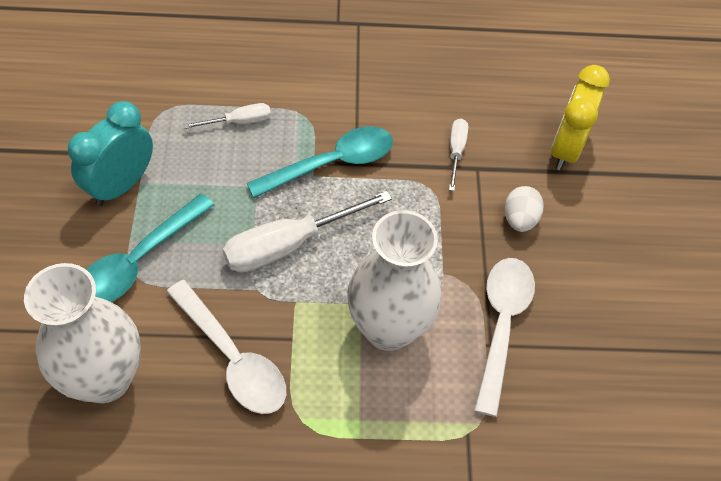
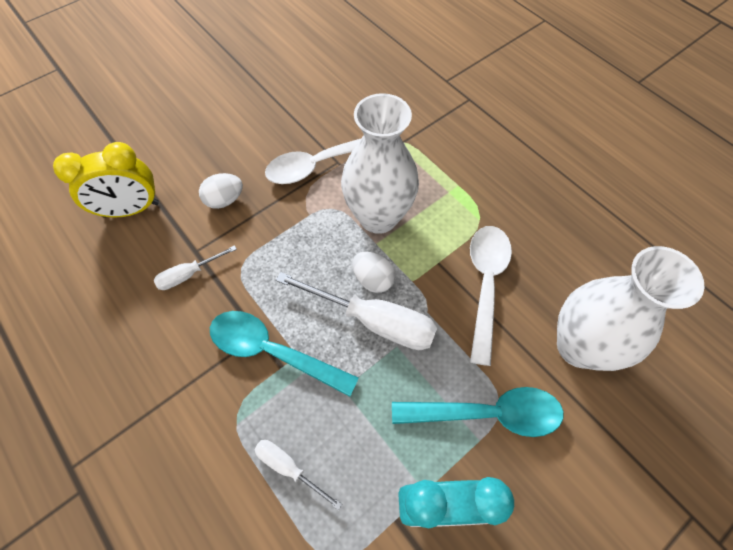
camera: 125 degrees left, 5 degrees up
(326, 273) = (373, 279): none -> white egg

